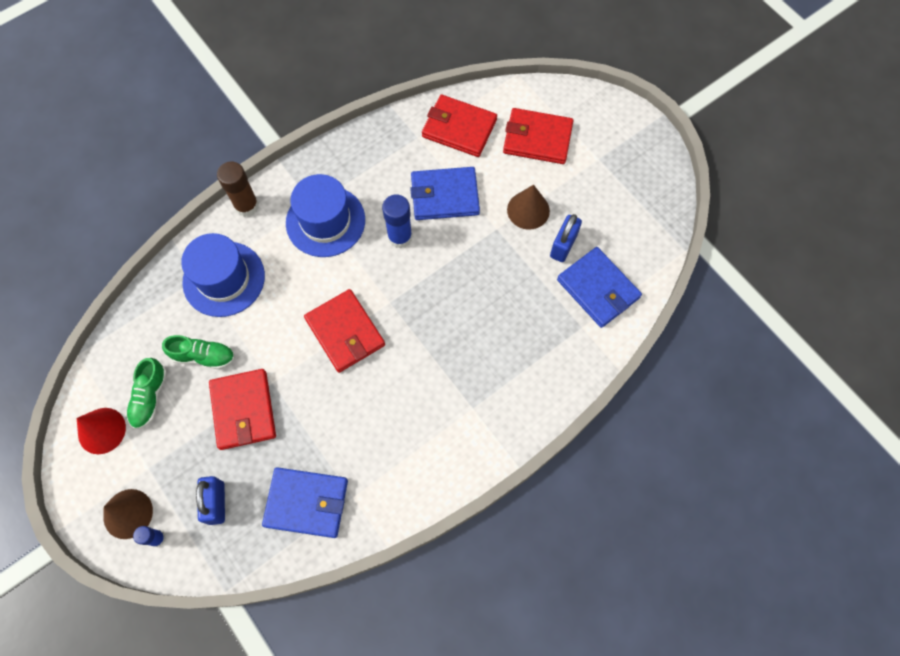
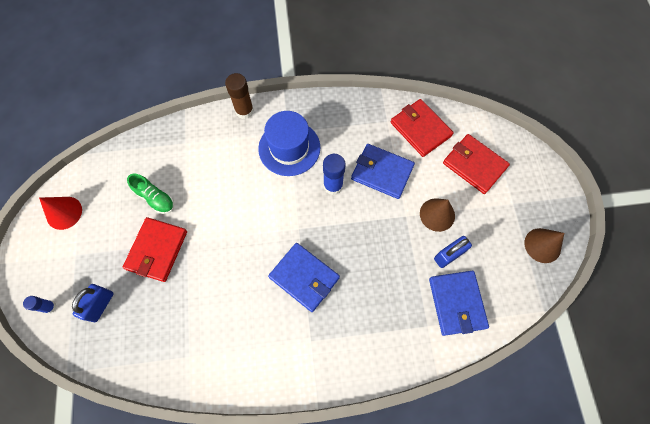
camera: 30 degrees right, 0 degrees up
(128, 513) = (43, 278): brown cone -> brown cone (542, 245)
(150, 397) = (106, 207): green shoe -> none
(224, 279) = (200, 152): blue hat -> none
(306, 503) = (156, 341): blue wallet -> blue wallet (304, 277)
(345, 332) = (255, 233): red wallet -> none

